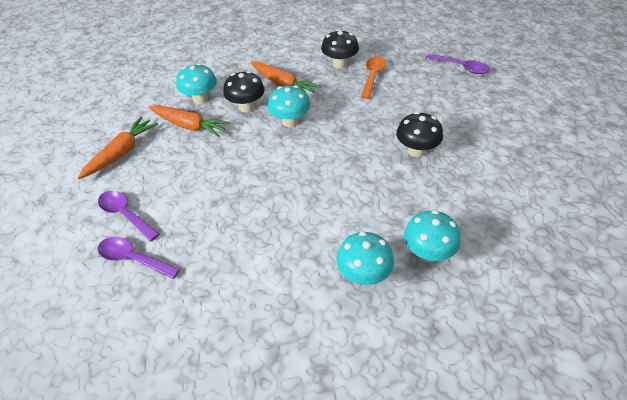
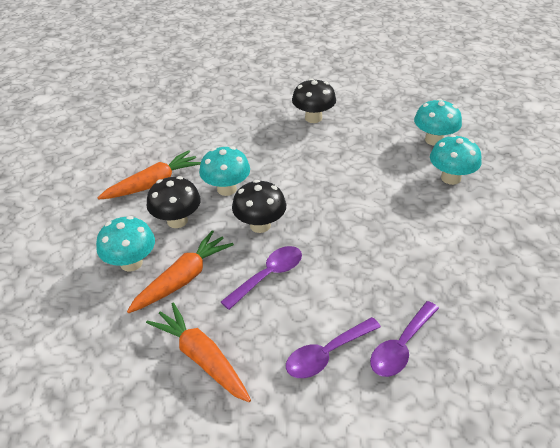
camera: 75 degrees left, 5 degrees down
(339, 64) = (146, 135): black mushroom -> black mushroom (260, 225)
(372, 76) = (185, 118): orange spoon -> none
(461, 67) = (210, 66): purple spoon -> purple spoon (268, 275)

